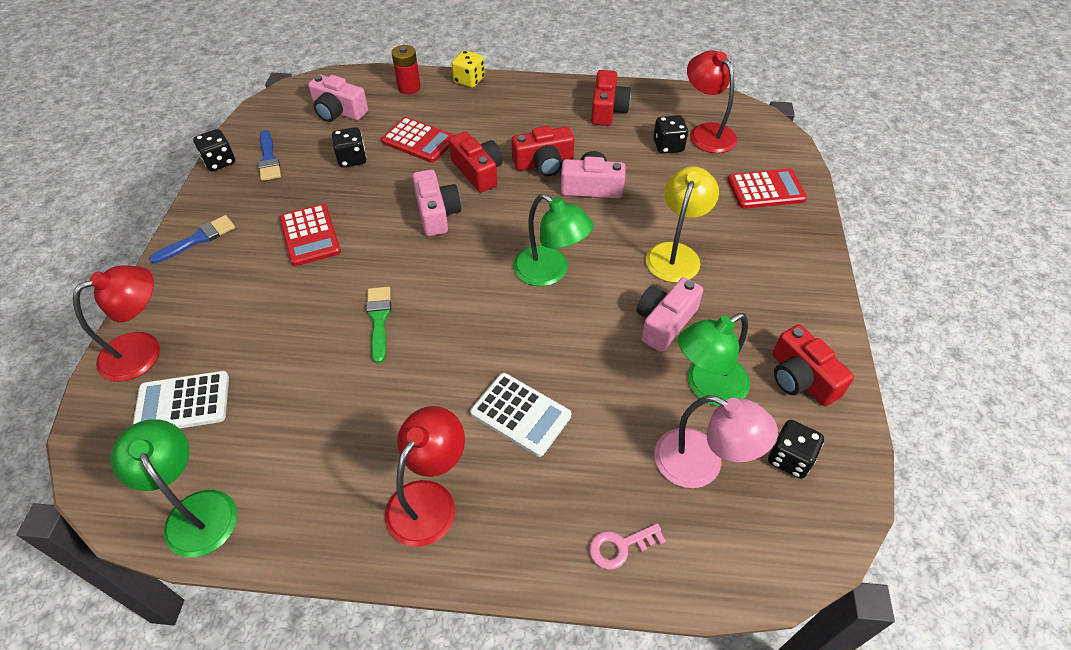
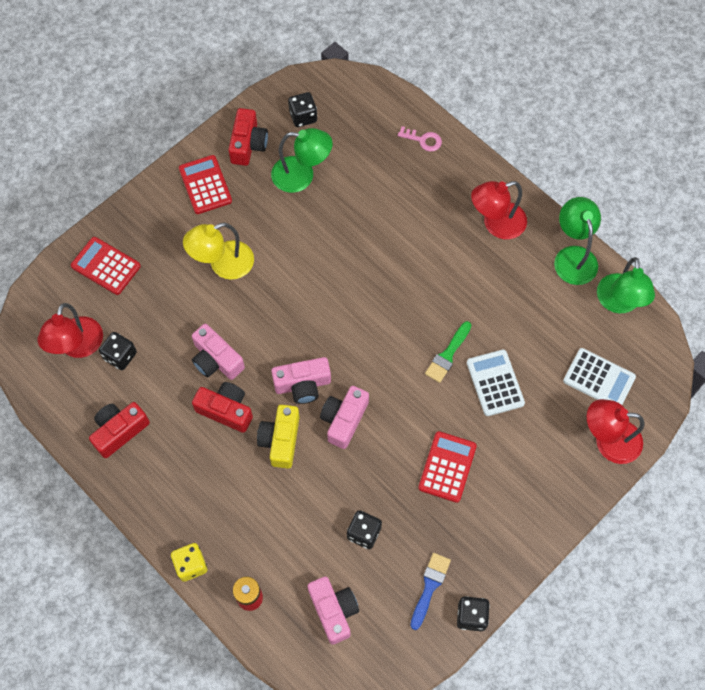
camera: 140 degrees left, 15 degrees up
(198, 239) = (530, 526): blue brush -> none
(418, 141) = (296, 514): red calculator -> red calculator (205, 185)
(478, 171) = (281, 440): red camera -> yellow camera
(520, 414) = (414, 233): white calculator -> white calculator (495, 383)
(550, 272) = (313, 310): green lamp -> green lamp (573, 256)
(664, 322) = (282, 226): pink camera -> pink camera (303, 385)
(702, 465) = (348, 144): pink lamp -> none

